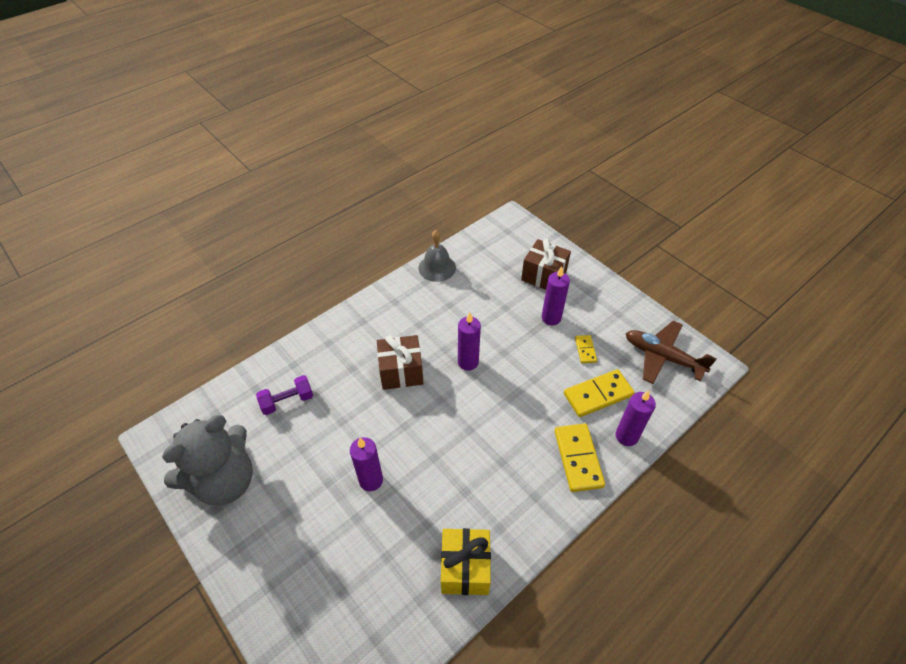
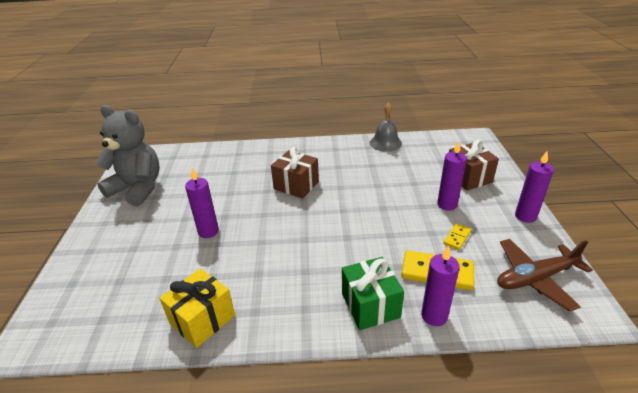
camera: 40 degrees right, 15 degrees down
(225, 480) = (138, 189): grey teddy bear -> grey teddy bear turned 150 degrees counterclockwise
(287, 401) = (213, 169): purple dumbbell -> none
(468, 362) = (348, 201): purple candle -> purple candle (525, 216)
(578, 458) = (370, 305): yellow domino -> green gift
(662, 357) = (535, 278): brown plane -> brown plane turned 90 degrees counterclockwise

